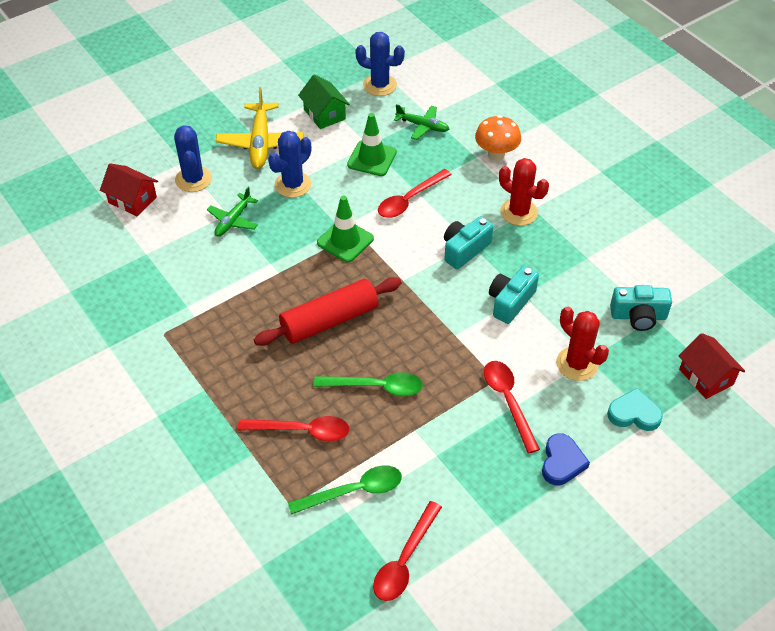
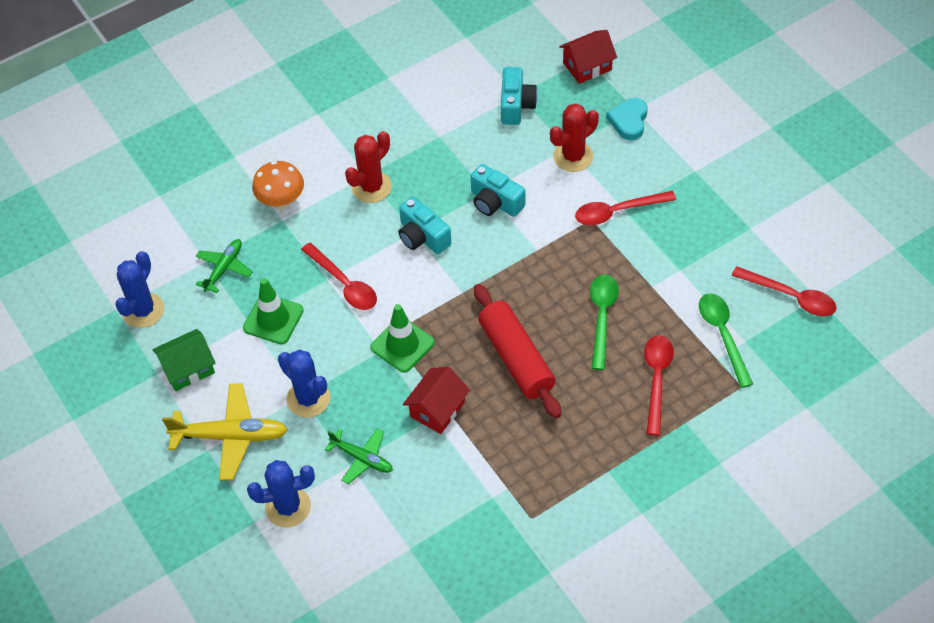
camera: 85 degrees left, 5 degrees up
(132, 200) = (317, 574): red house -> red house (437, 409)
(562, 462) = (683, 177): blue heart -> none

